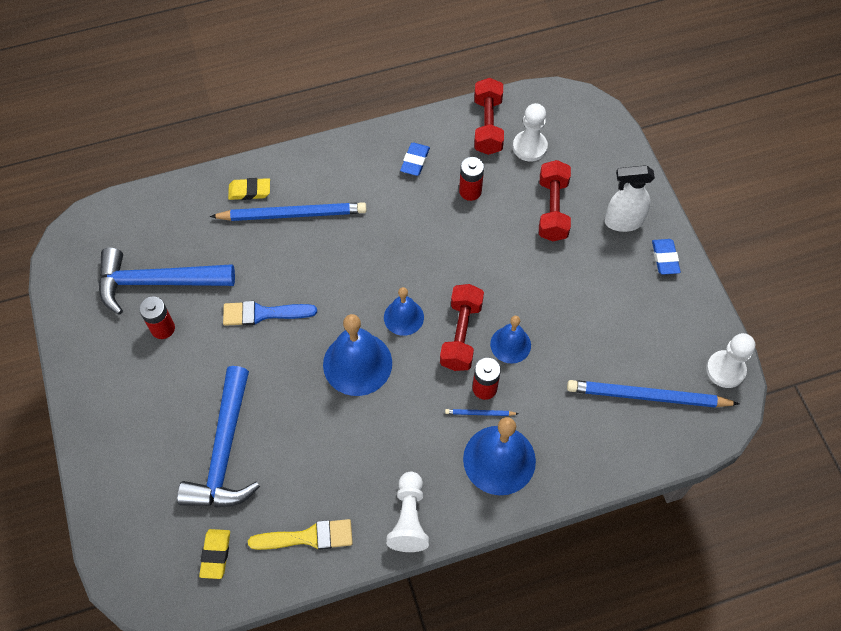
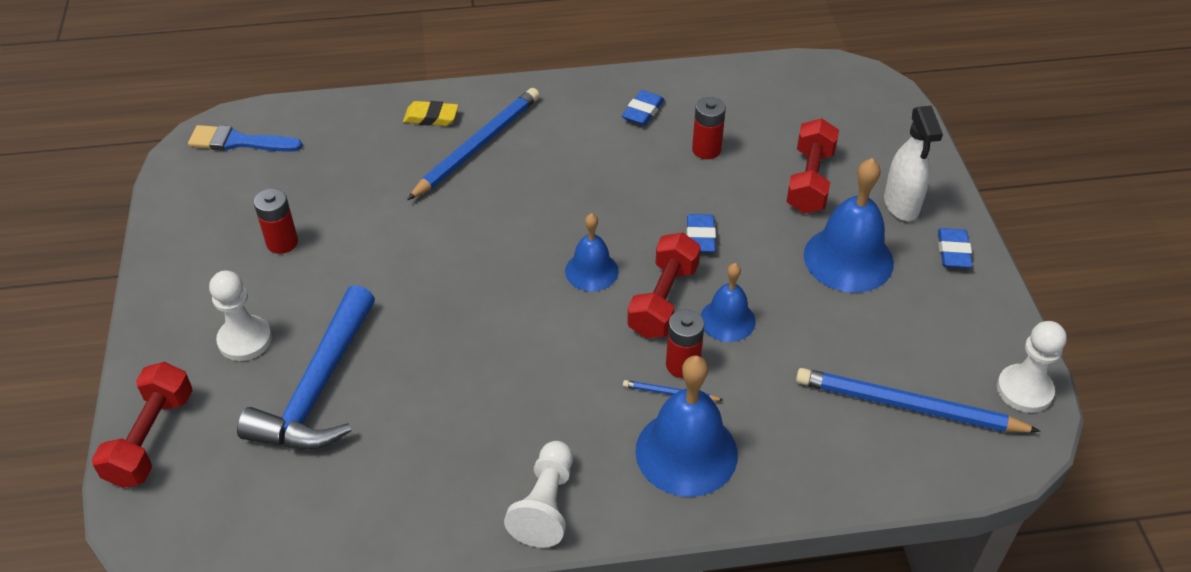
camera: 10 degrees right, 15 degrees down
(157, 282) = (291, 194): blue hammer -> none
(216, 554) = (270, 508): yellow eraser -> none
(263, 313) = (412, 243): blue brush -> blue brush (238, 142)
(292, 214) = (477, 146): blue pencil -> blue pencil turned 60 degrees counterclockwise
(308, 537) = (400, 506): yellow brush -> none
(357, 363) = (519, 313): blue bell -> blue bell (848, 259)
(479, 274) = (700, 237): none -> blue eraser
(487, 125) = (741, 87): red dumbbell -> red dumbbell (151, 438)
(529, 147) = (791, 114): white pawn -> white pawn (245, 340)
(623, 222) = (901, 205): white spray bottle -> white spray bottle turned 105 degrees counterclockwise

